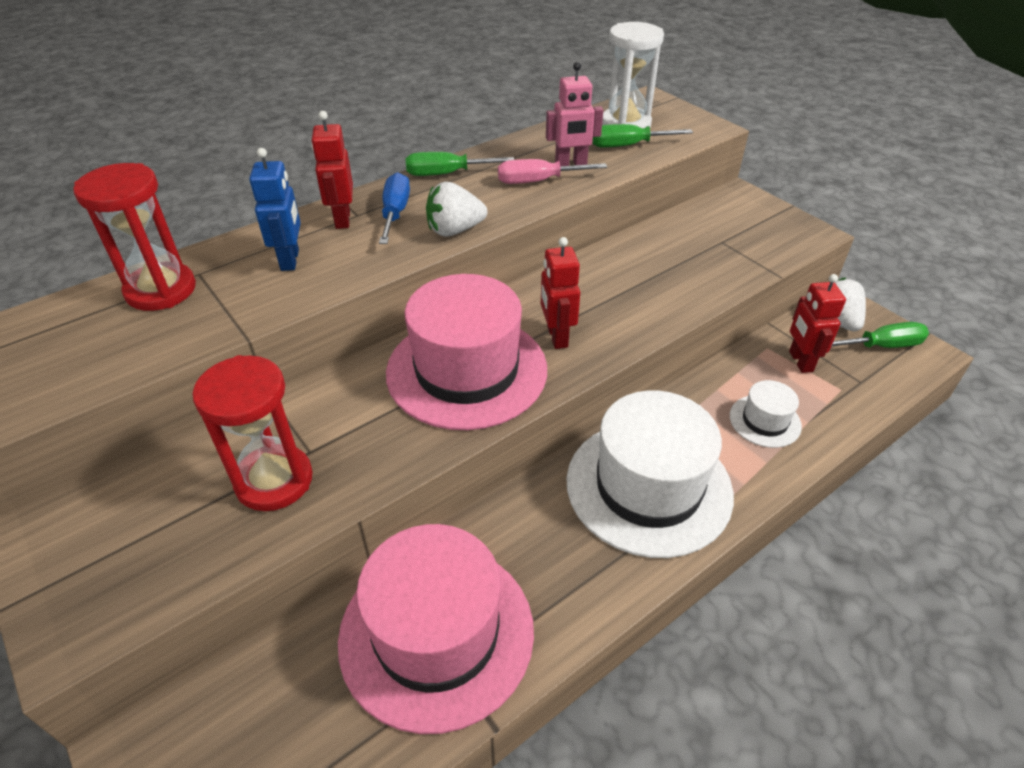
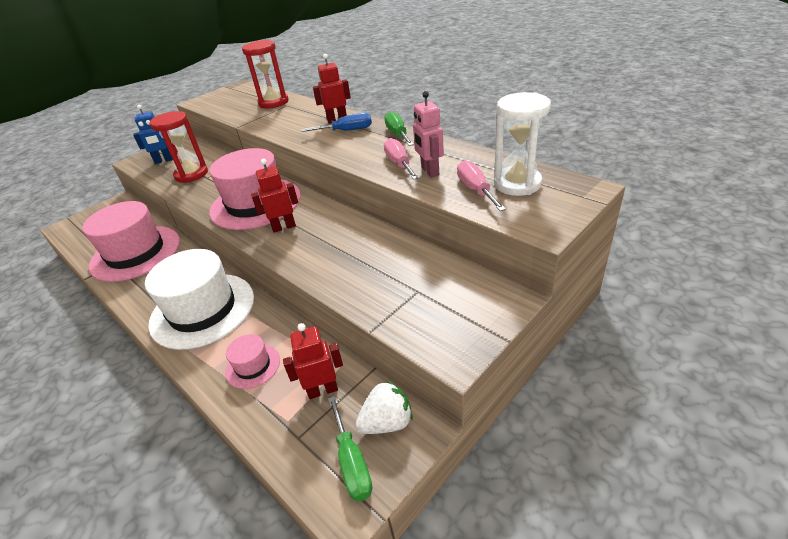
camera: 85 degrees right, 5 degrees down
(290, 260) = (297, 119): blue robot -> blue robot (164, 161)
(454, 230) = (330, 150): white strawberry -> none
(627, 145) = (476, 190): green screwdriver -> pink screwdriver
(765, 421) = (253, 366): white hat -> pink hat

